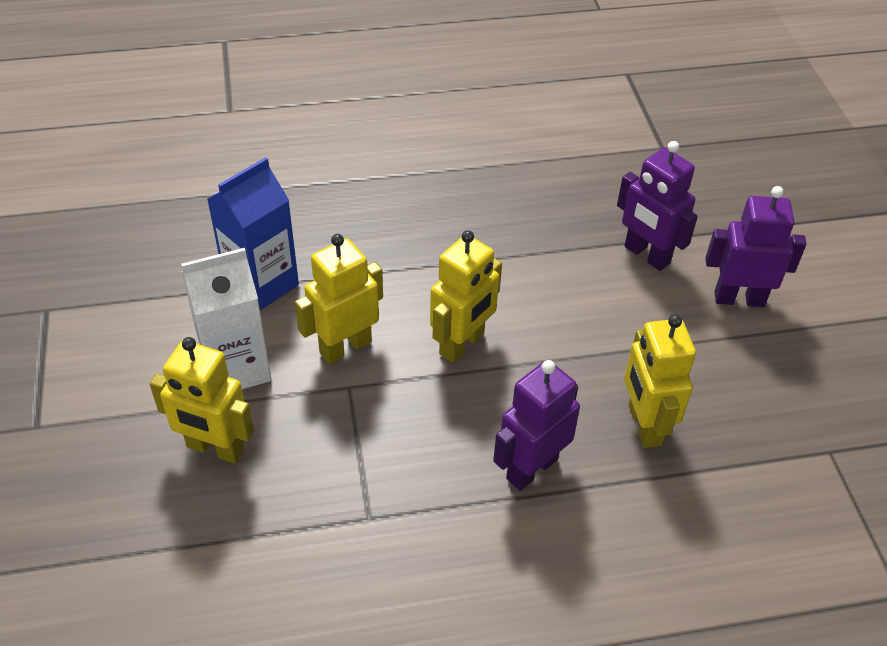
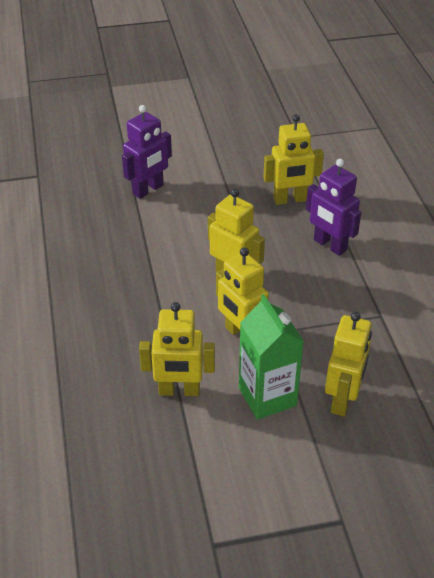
camera: 90 degrees left, 5 degrees down
(236, 368) = (267, 396): white carton -> green carton
(261, 284) = (179, 391): blue carton -> yellow robot
(739, 298) = (187, 156): purple robot -> none

